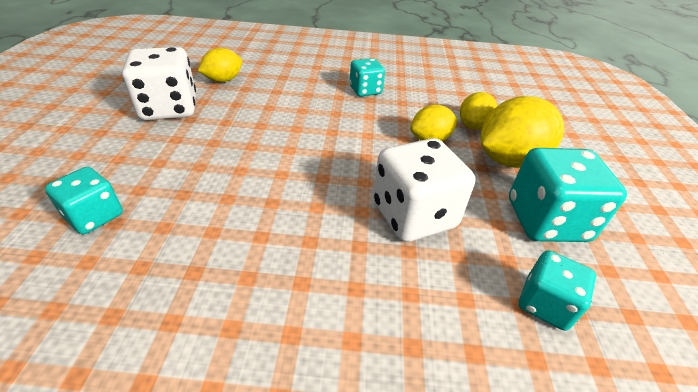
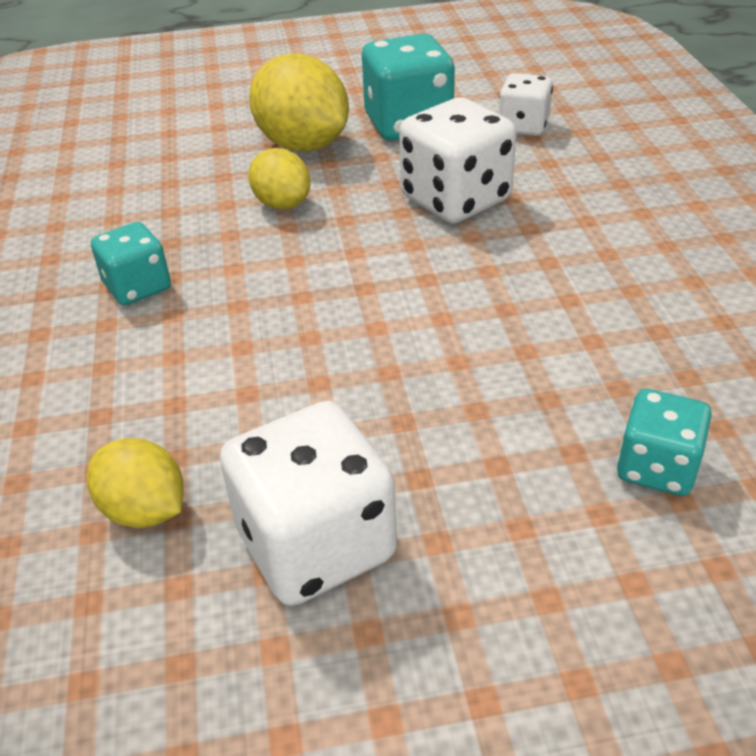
camera: 100 degrees left, 0 degrees up
(473, 126) = (225, 173): yellow lemon -> none
(545, 304) = (523, 126): turquoise dice -> white dice

